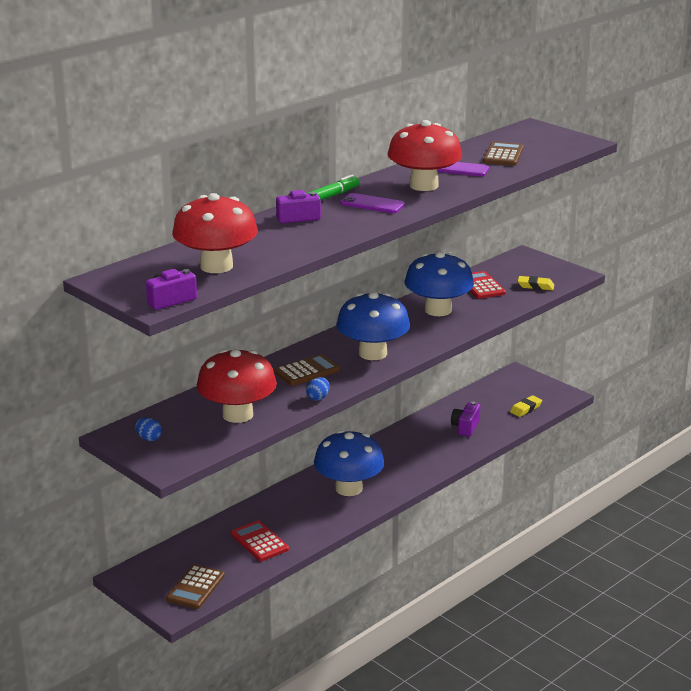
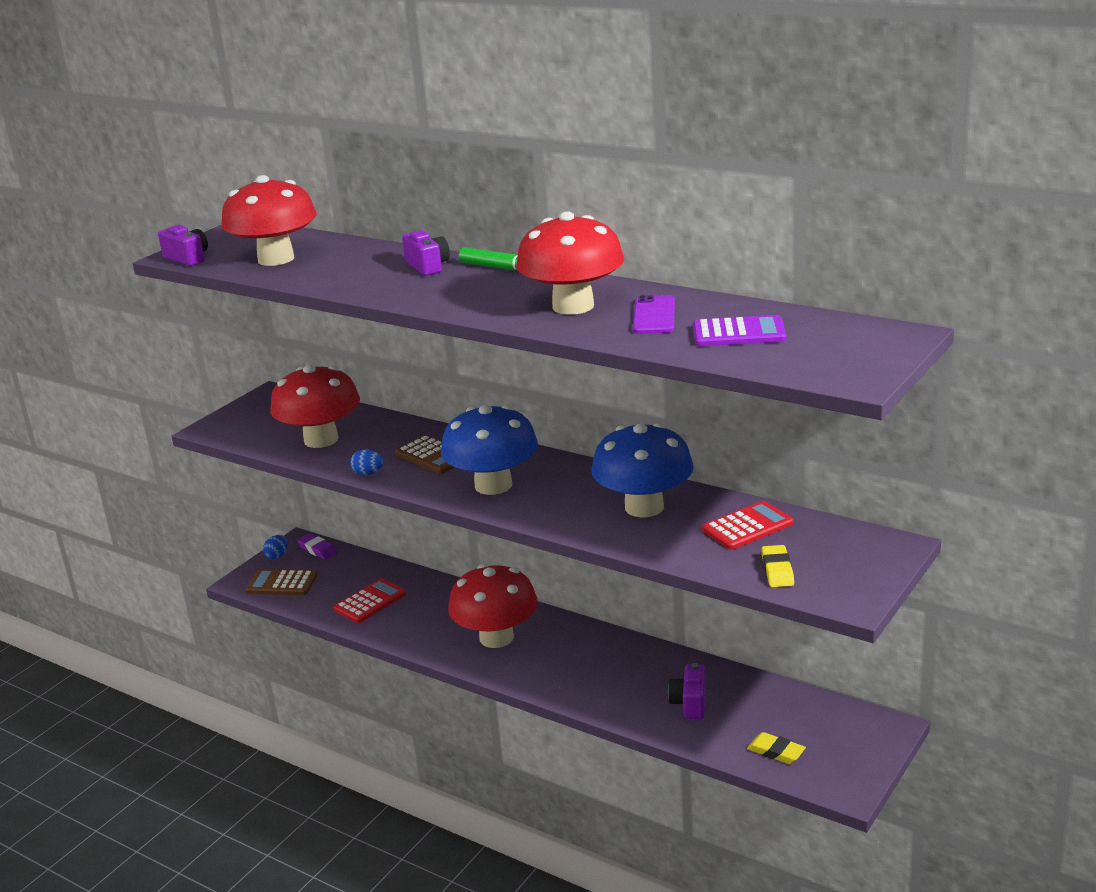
camera: 80 degrees right, 0 degrees up
(148, 438) = (266, 409): blue egg -> blue egg (277, 556)
(149, 565) = (317, 550): none -> purple eraser
(349, 488) = (496, 637): blue mushroom -> red mushroom
(372, 204) = (489, 291): purple phone -> none
(465, 427) = (690, 703): purple camera -> purple camera turned 90 degrees counterclockwise
(503, 155) = (739, 333): brown calculator -> purple calculator

